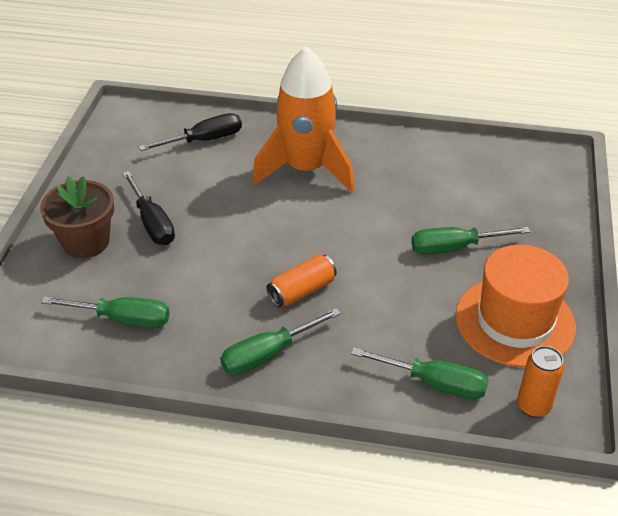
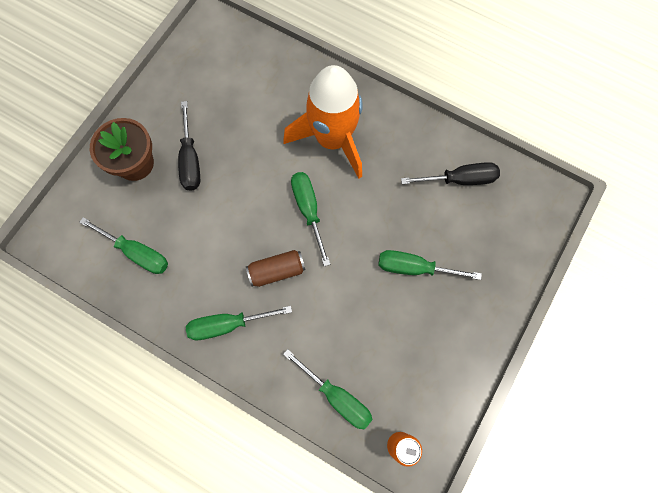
camera: 20 degrees right, 30 degrees up
(204, 140) = (263, 77): black screwdriver -> black screwdriver (459, 179)
(302, 291) = (277, 271): orange can -> brown can
(311, 231) = (309, 211): none -> green screwdriver
(515, 321) = (426, 360): orange hat -> none

